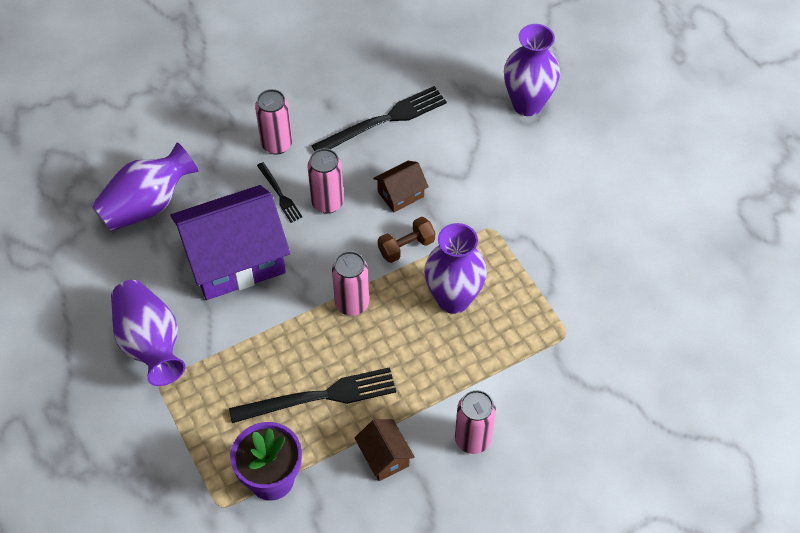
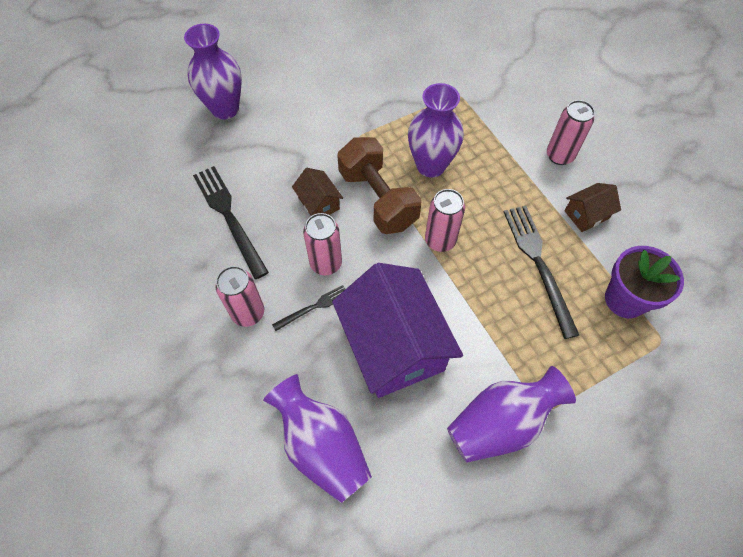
camera: 90 degrees left, 5 degrees up
(406, 247) = (378, 199): brown dumbbell -> brown dumbbell, size x1.90

